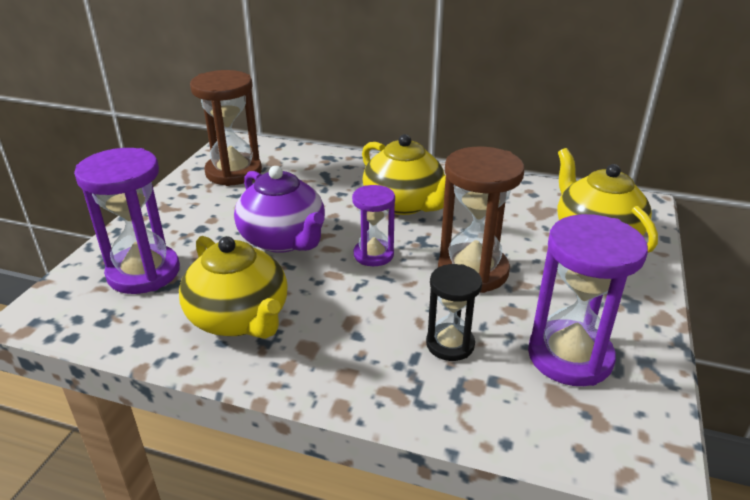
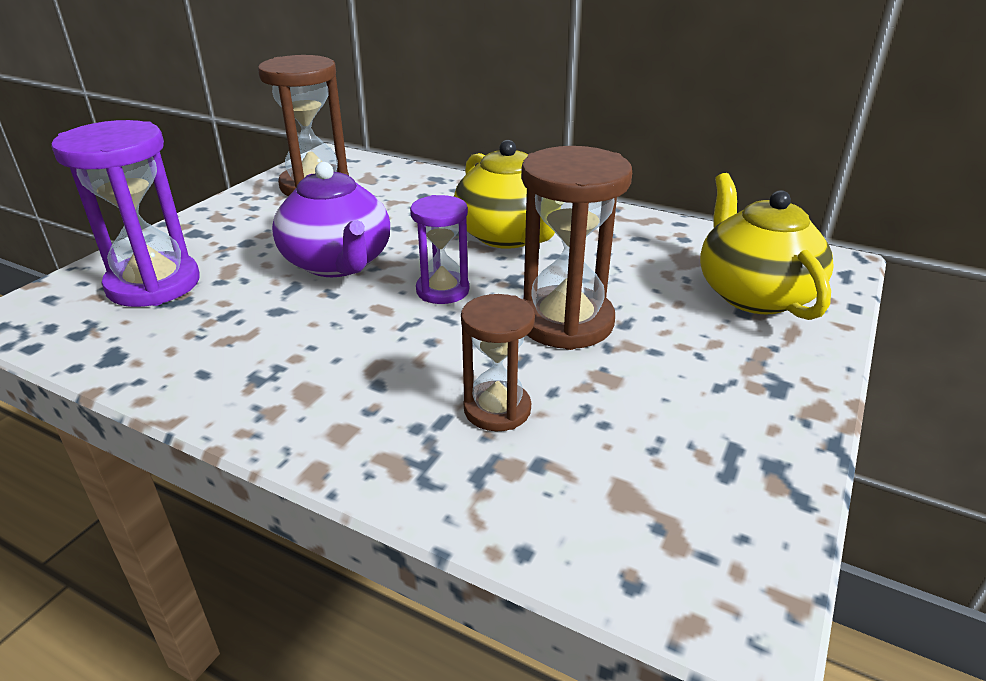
camera: 10 degrees right, 0 degrees up
(240, 318) = (240, 347): yellow teapot -> none
(450, 344) = (497, 409): black hourglass -> brown hourglass
(570, 356) = (662, 445): purple hourglass -> none

